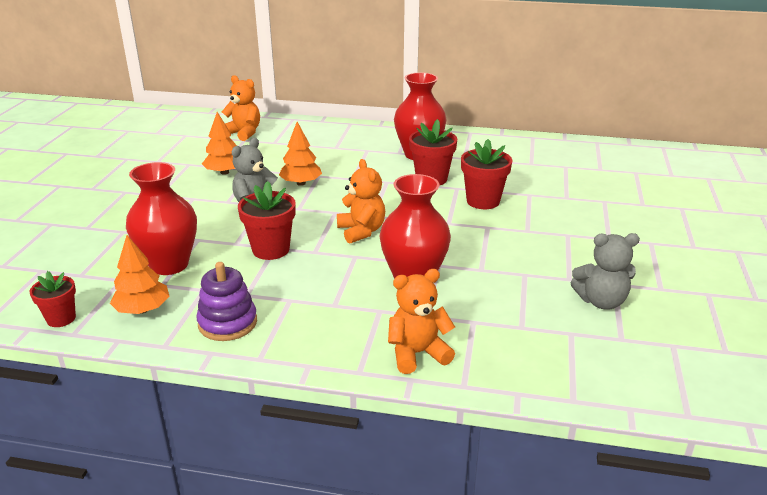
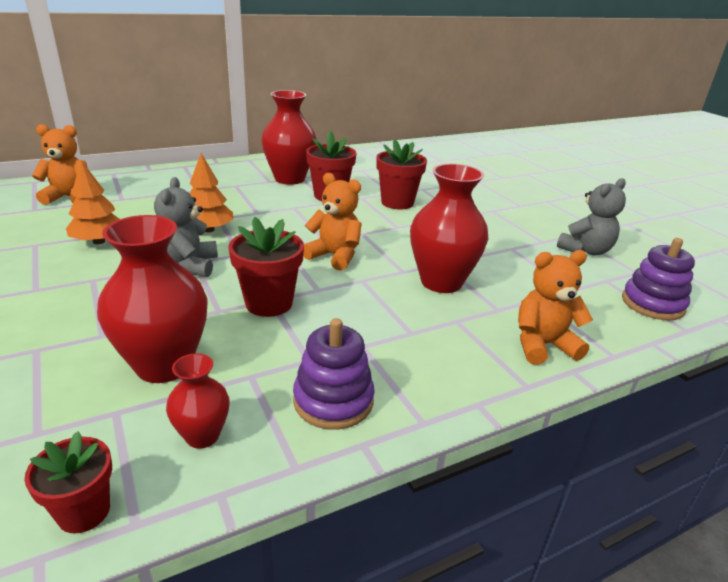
camera: 40 degrees left, 0 degrees up
(143, 309) = (202, 436): orange tree -> red vase
(417, 353) = (542, 345): orange teddy bear -> orange teddy bear turned 45 degrees clockwise
(581, 368) = (652, 304): none -> purple stacking toy

